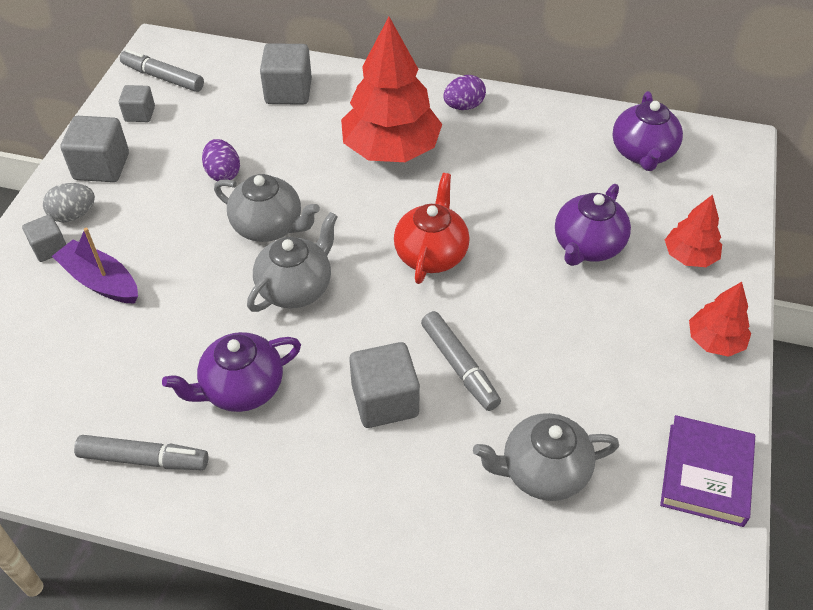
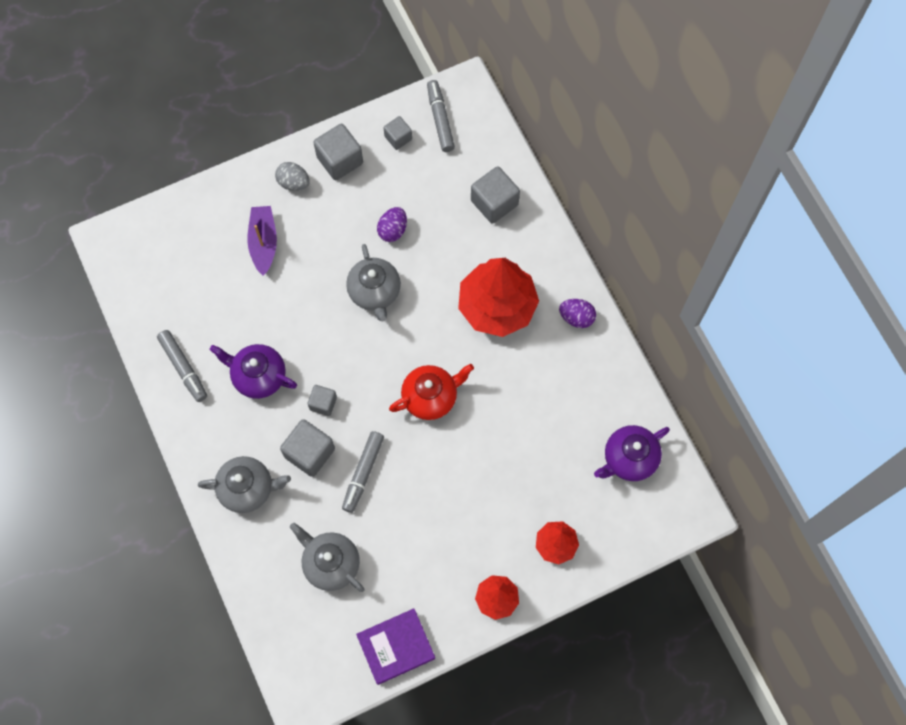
camera: 50 degrees right, 20 degrees up
(49, 248) = (262, 195): grey cube -> grey cube (323, 403)
(296, 288) = (344, 345): grey teapot -> grey teapot (247, 489)
(587, 246) = (513, 480): purple teapot -> none

